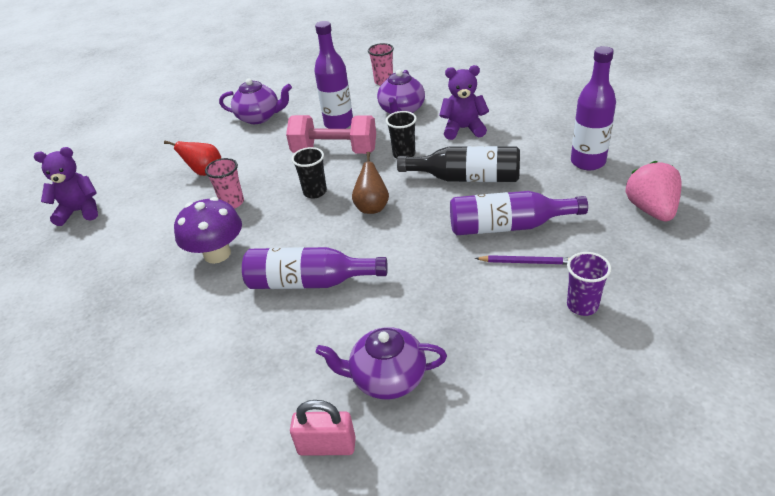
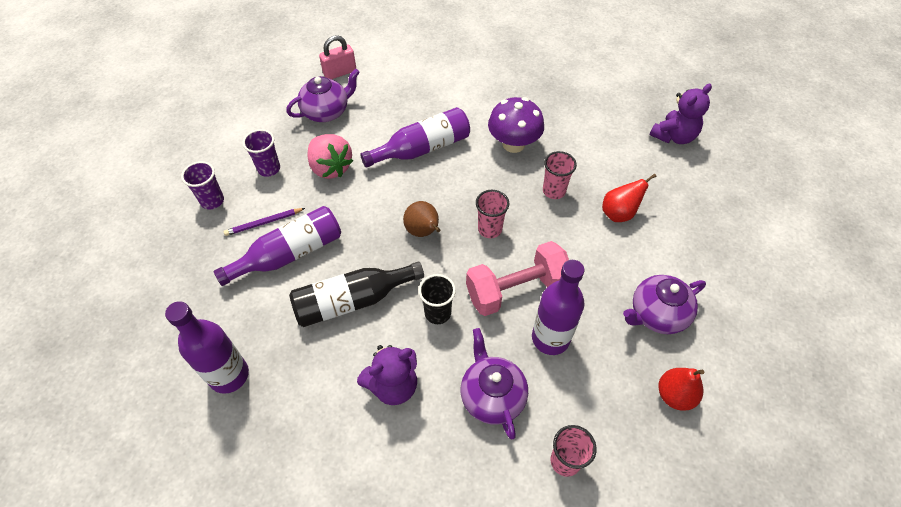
camera: 145 degrees right, 15 degrees up
(296, 88) = (674, 395): none -> red pear
(315, 192) = (490, 229): black cup -> pink cup
(499, 322) = (269, 169): none -> purple cup
(651, 209) = (159, 322): pink strawberry -> pink strawberry (330, 167)

